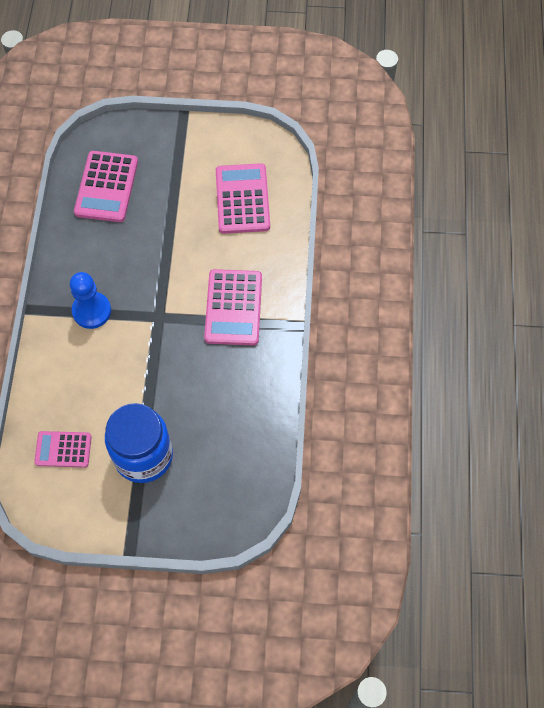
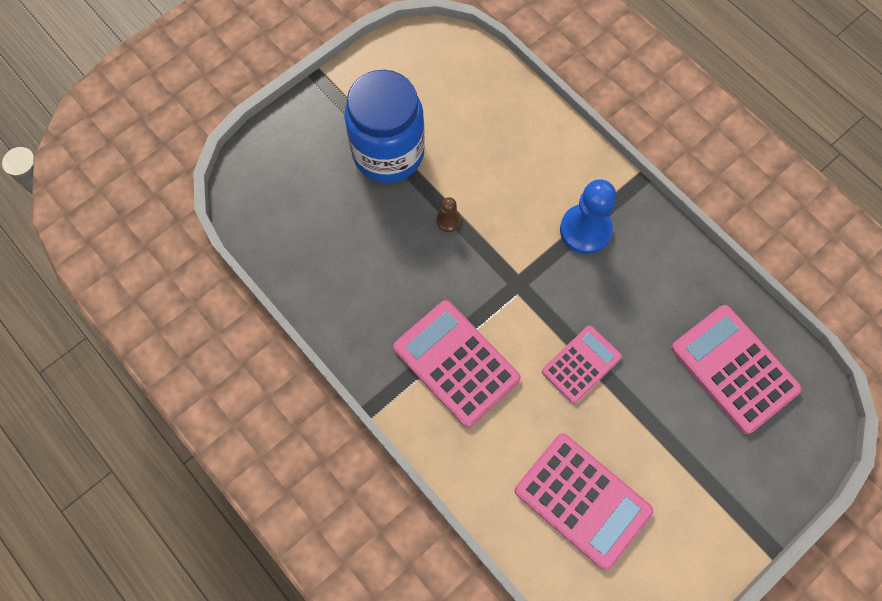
camera: 135 degrees right, 5 degrees up
(63, 449) = (463, 98): pink calculator -> pink calculator (581, 364)
(155, 383) = (448, 220): none -> brown pawn

